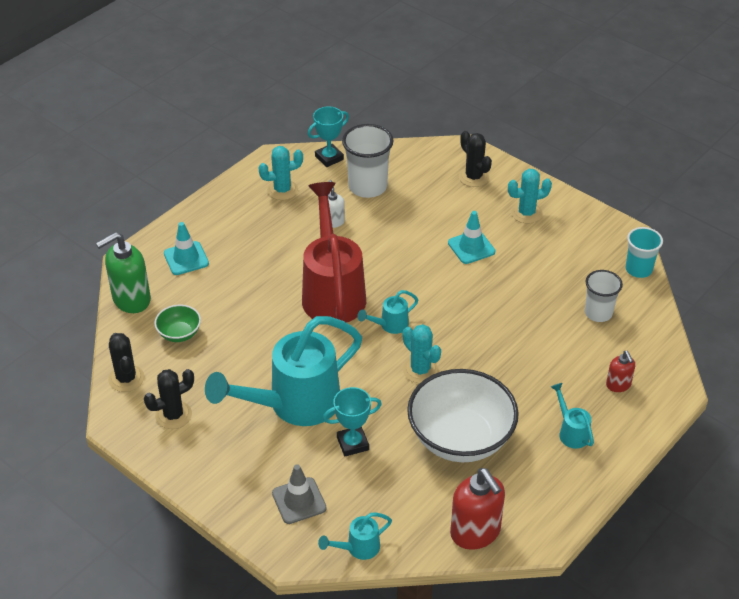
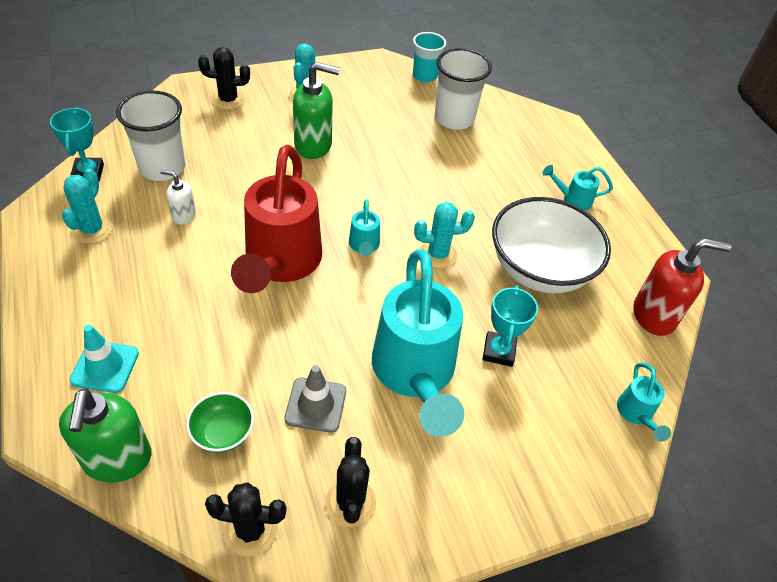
camera: 65 degrees left, 5 degrees up
(299, 501) = (550, 435): grey traffic cone -> grey traffic cone (315, 405)
(332, 291) = (280, 264): red watering can -> red watering can turned 105 degrees counterclockwise
(471, 247) = (313, 145): turquoise traffic cone -> green soap dispenser
(598, 313) = (454, 119): white cup -> white cup, size x1.52
(618, 385) = (539, 149): red soap dispenser -> none

